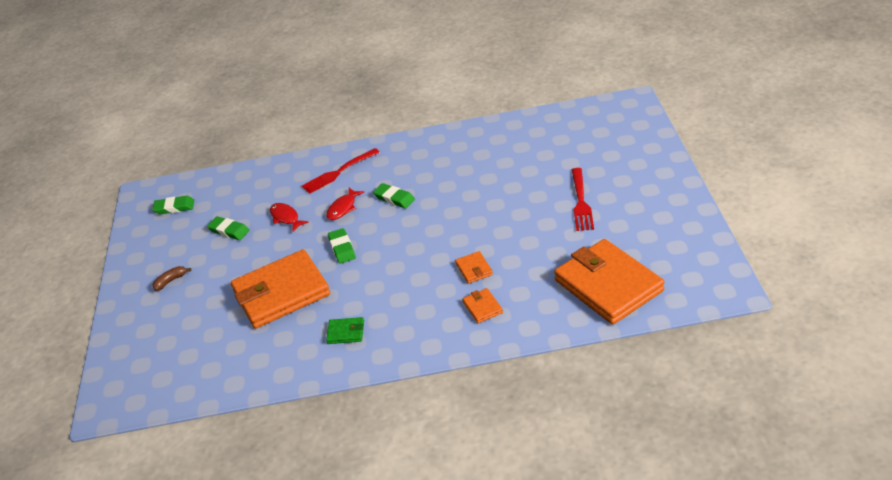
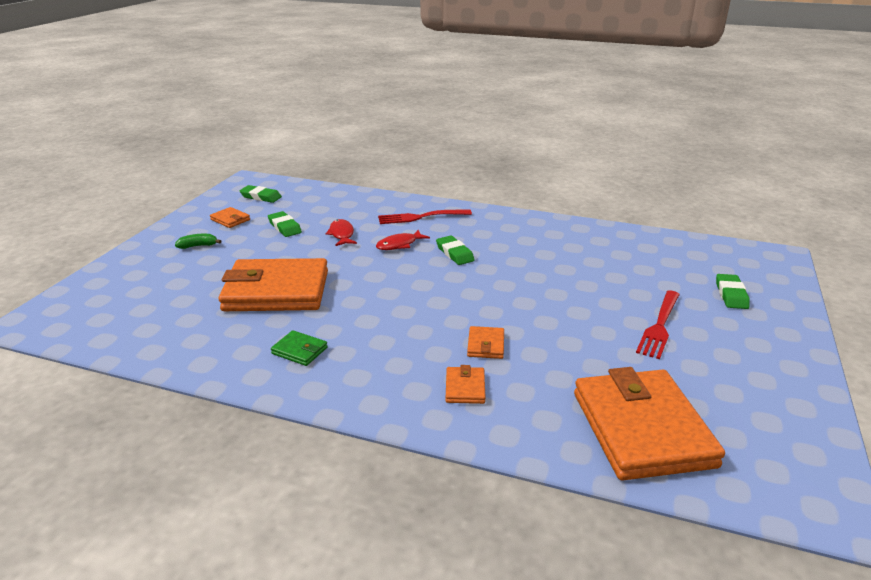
camera: 20 degrees right, 10 degrees down
(171, 243) = (230, 220): none -> orange wallet
(171, 281) = (198, 246): brown banana -> green banana
(342, 248) = (367, 276): green eraser -> green eraser (731, 294)

